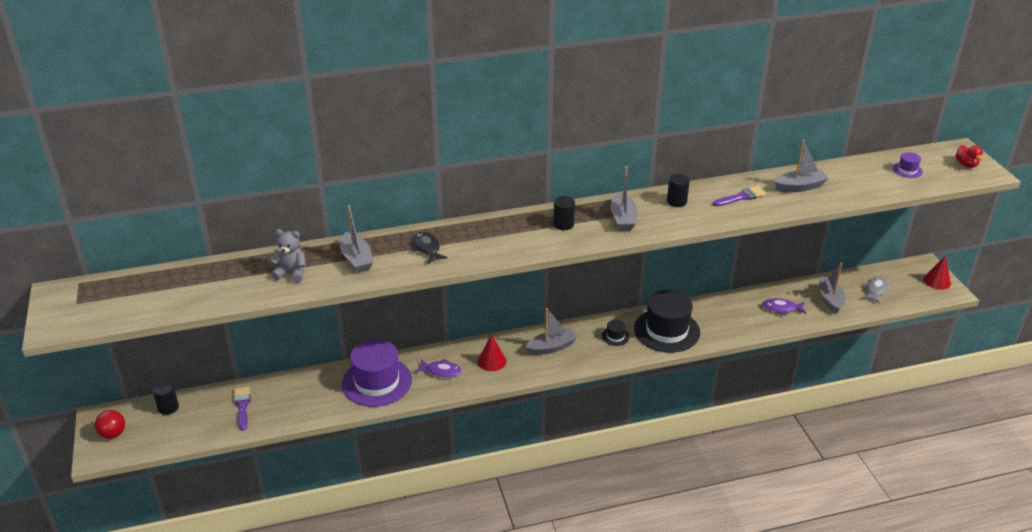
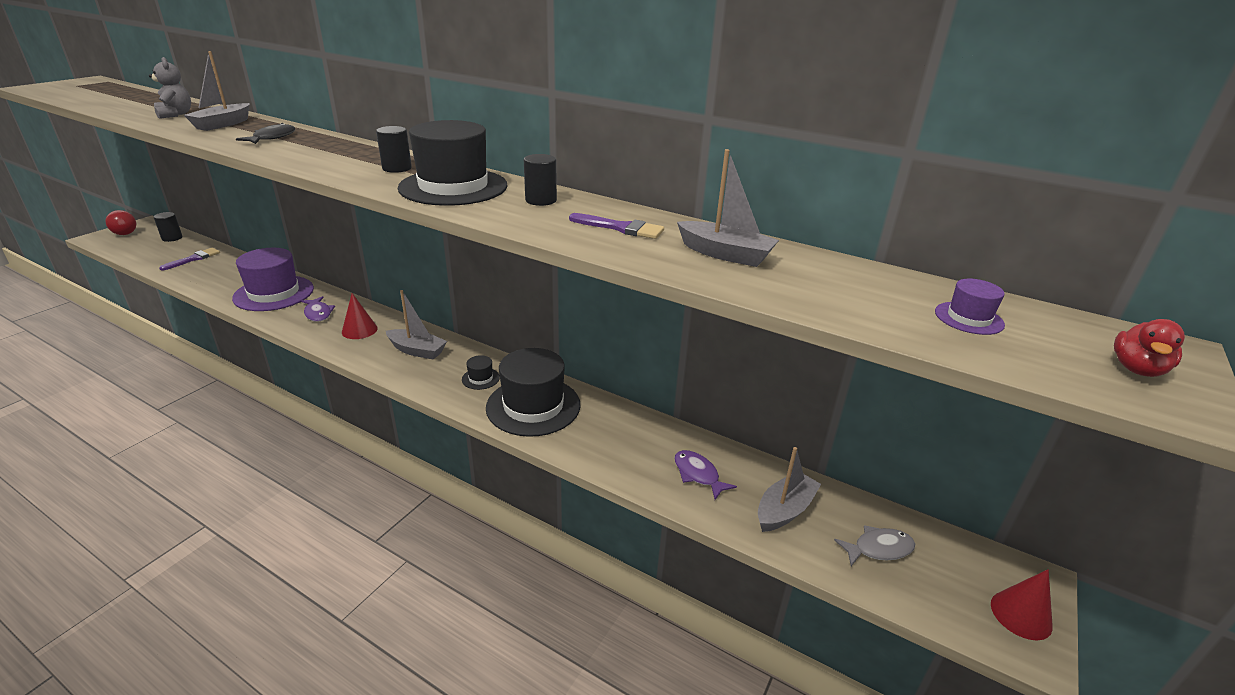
camera: 45 degrees right, 5 degrees down
(623, 218) = (453, 187): grey boat -> black hat

